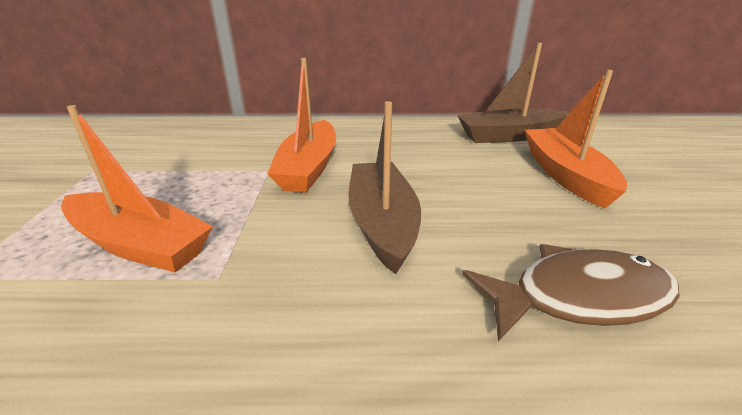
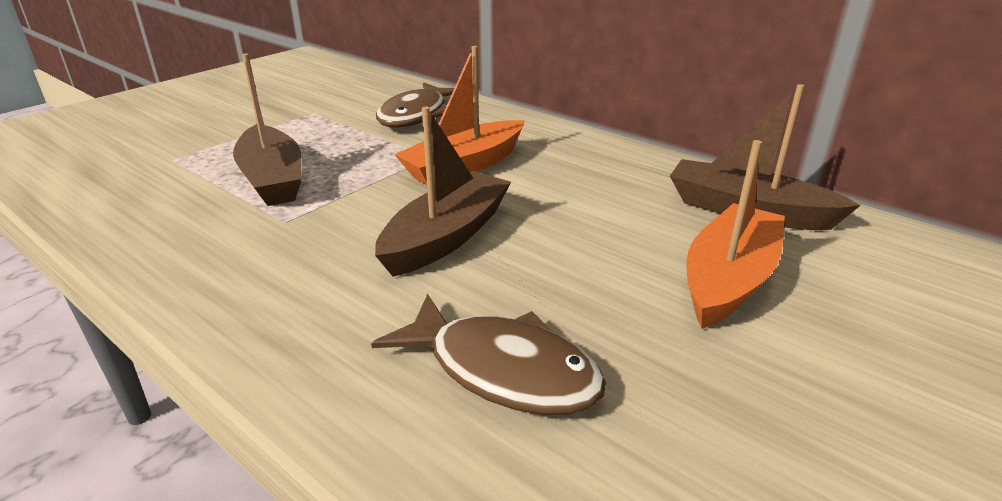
camera: 40 degrees right, 0 degrees up
(140, 245) = (273, 179): orange boat -> brown boat
(206, 144) = (416, 115): none -> brown fish

